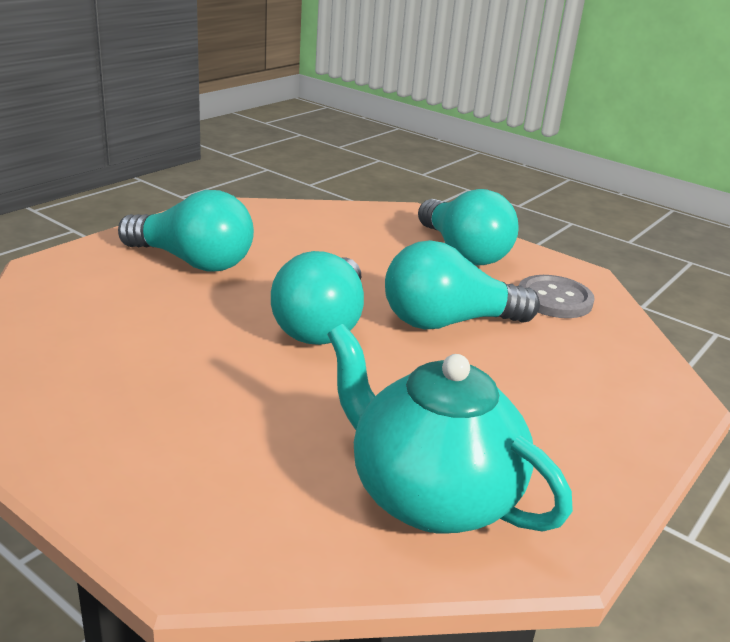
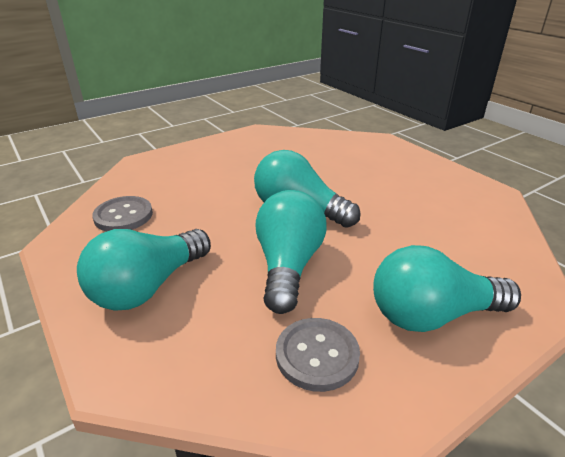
camera: 110 degrees right, 5 degrees up
(193, 262) = (391, 176): turquoise light bulb -> turquoise light bulb (148, 287)
(430, 496) = (123, 216): turquoise teapot -> grey button

